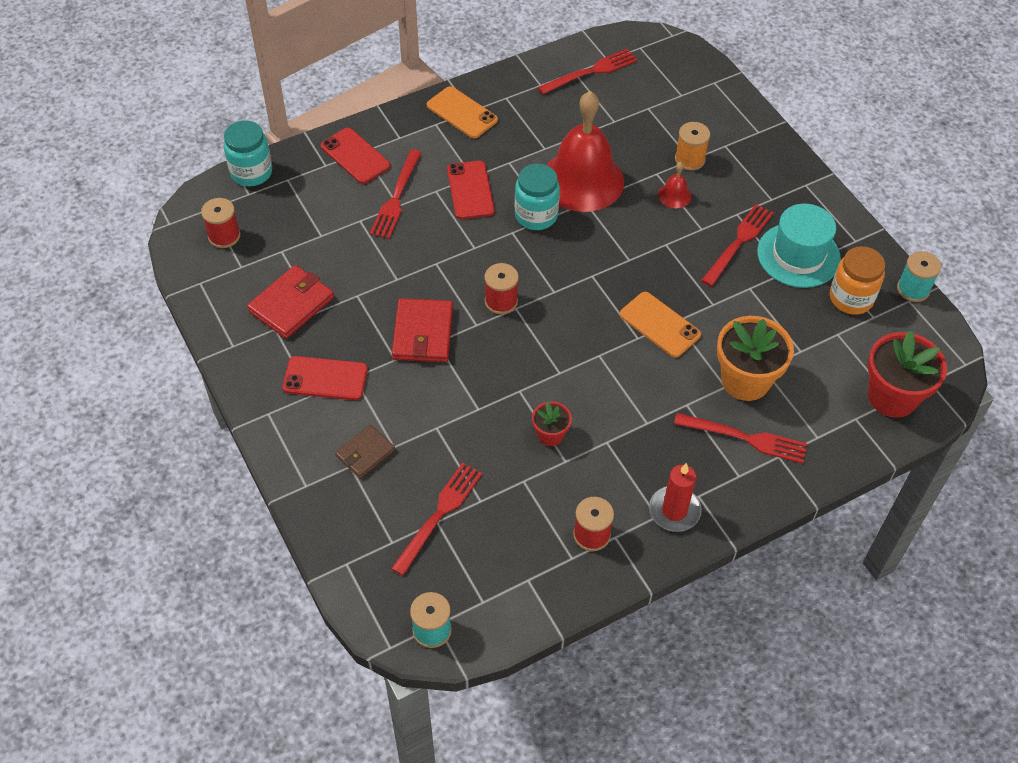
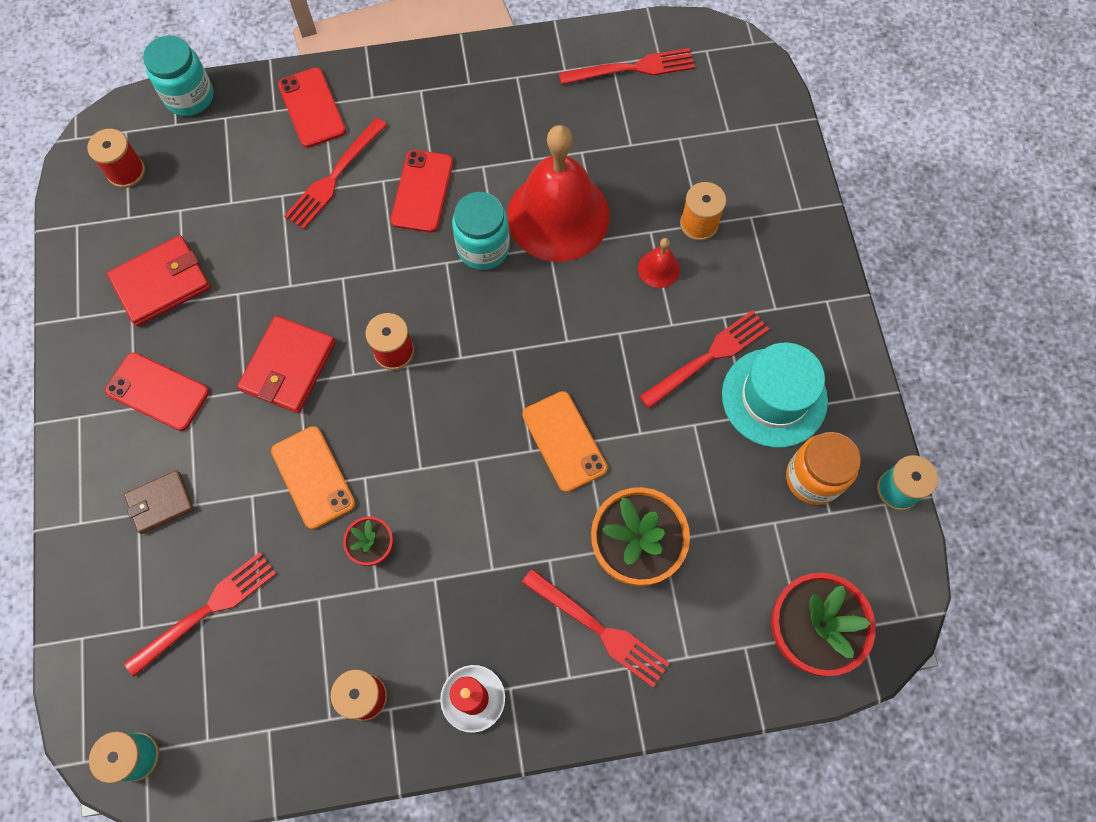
camera: 20 degrees right, 15 degrees up
(462, 113) = (457, 83): orange phone -> orange phone (313, 477)

